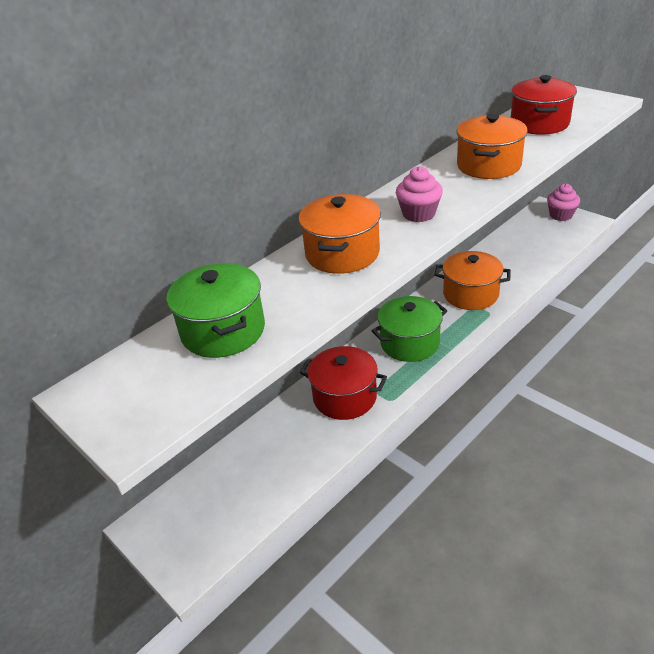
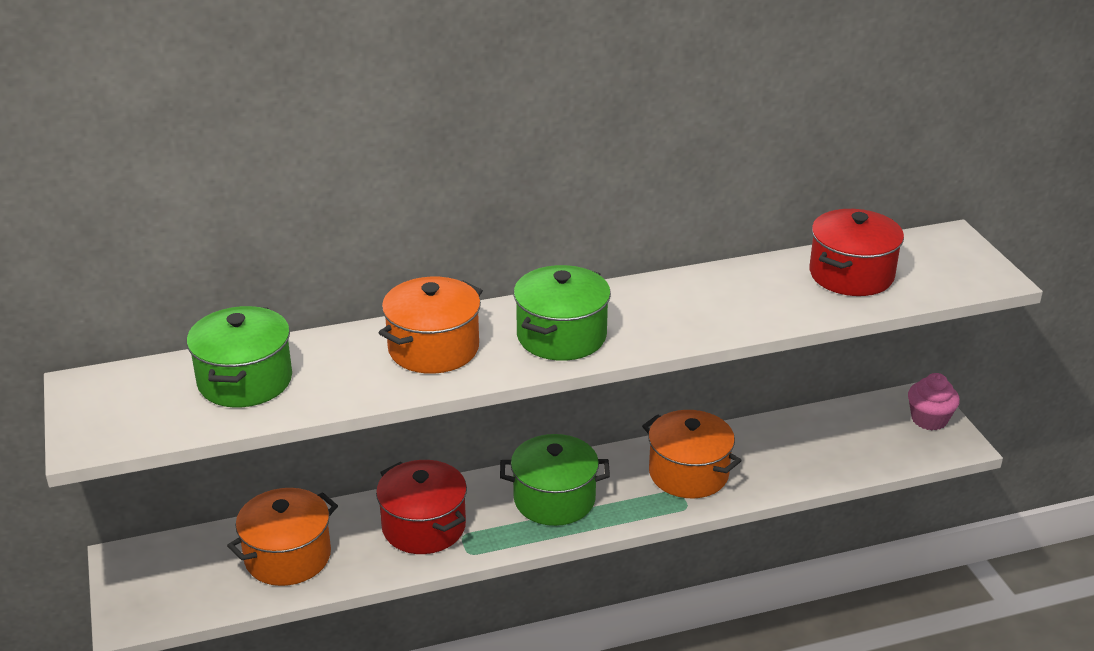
camera: 25 degrees right, 5 degrees down
(418, 214) = (561, 336): pink cupcake -> green pot
(488, 165) = (713, 307): orange pot -> orange pot (288, 557)

